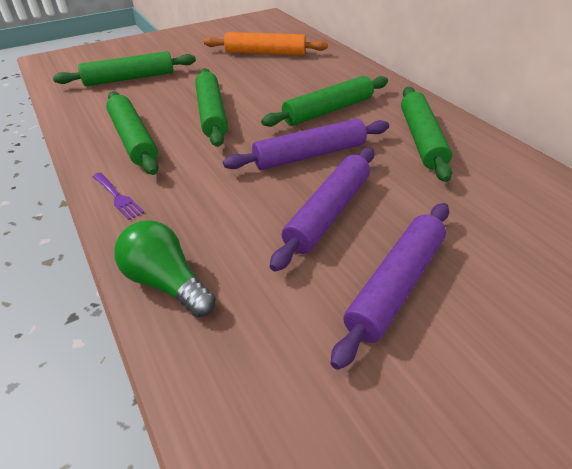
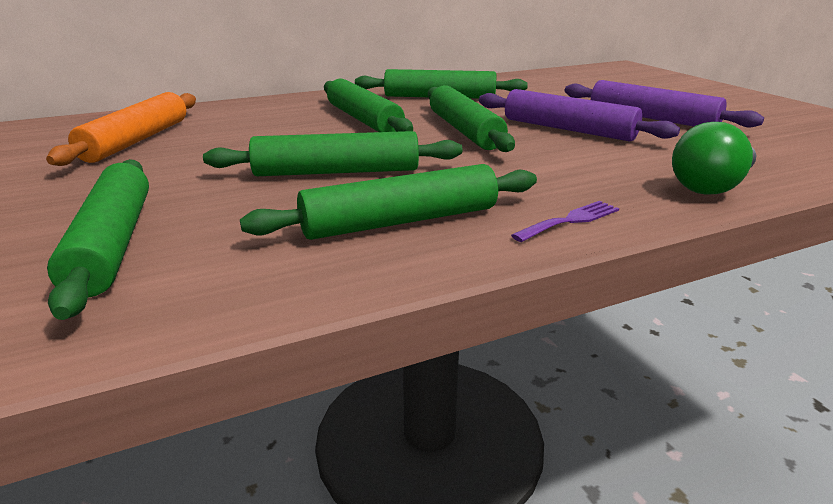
camera: 85 degrees left, 15 degrees down
(310, 155) = (464, 130): purple rolling pin -> green rolling pin

